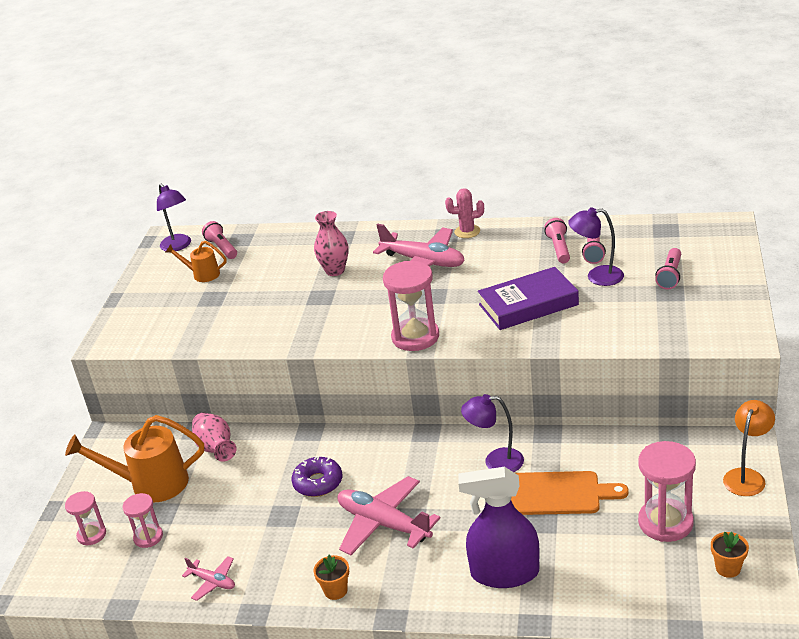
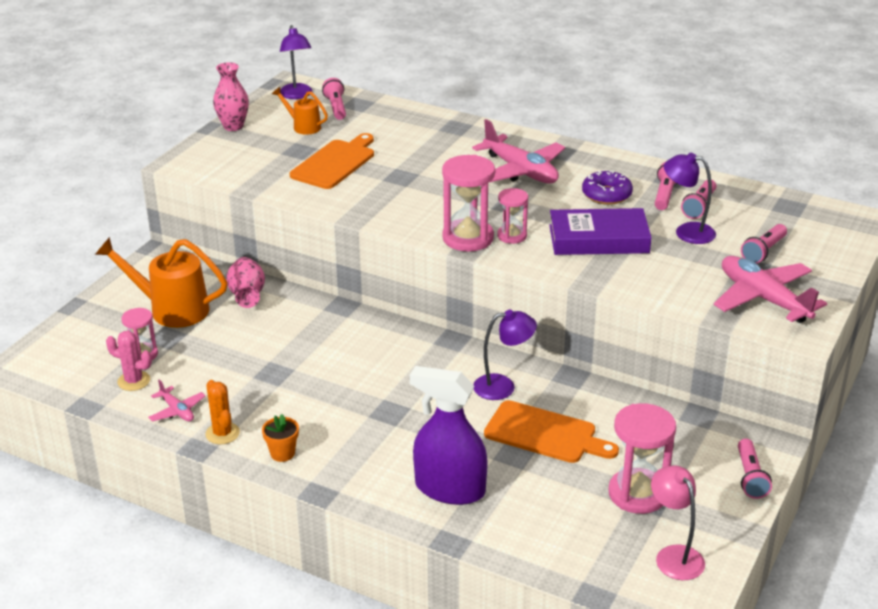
camera: 15 degrees right, 0 degrees up
(91, 535) = (95, 337): pink hourglass -> pink hourglass (512, 236)
(253, 301) = (335, 163): none -> orange cutting board
(268, 590) = (222, 433): none -> orange cactus
(318, 483) = (322, 354): purple donut -> purple donut (606, 195)
(335, 270) = (429, 156): pink vase -> pink vase (233, 126)
(384, 524) = (362, 409): pink plane -> pink plane (763, 299)
(467, 231) = (582, 154): pink cactus -> pink cactus (134, 381)
(495, 462) = (503, 386): purple lamp -> purple lamp turned 150 degrees clockwise
(728, 568) = (674, 555): orange flower pot -> pink lamp
(747, 476) = (750, 477): orange lamp -> pink flashlight

